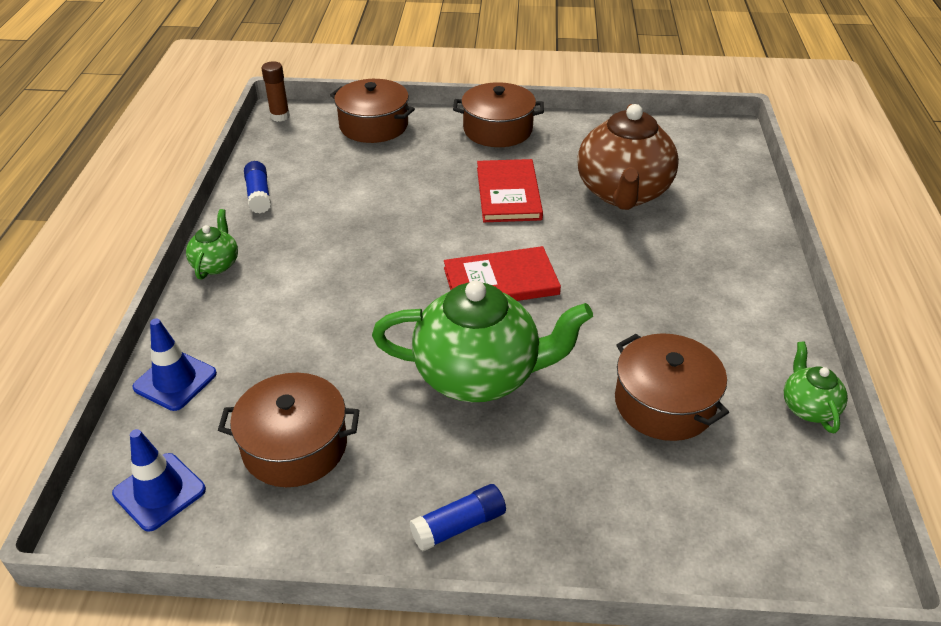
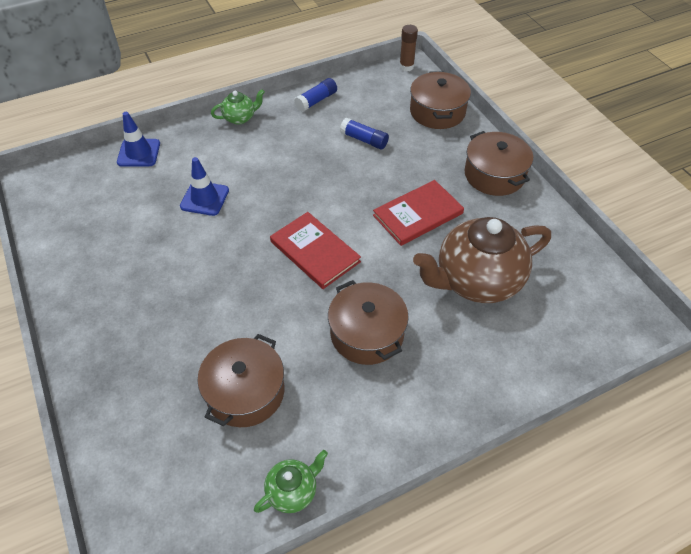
camera: 60 degrees right, 10 degrees up
(159, 492) = (61, 189): blue traffic cone -> blue traffic cone (204, 198)
(295, 446) = (115, 223): brown pot -> brown pot (367, 333)
(459, 525) = (89, 322): blue glue stick -> blue glue stick (364, 140)
(479, 375) = (215, 279): green teapot -> none

